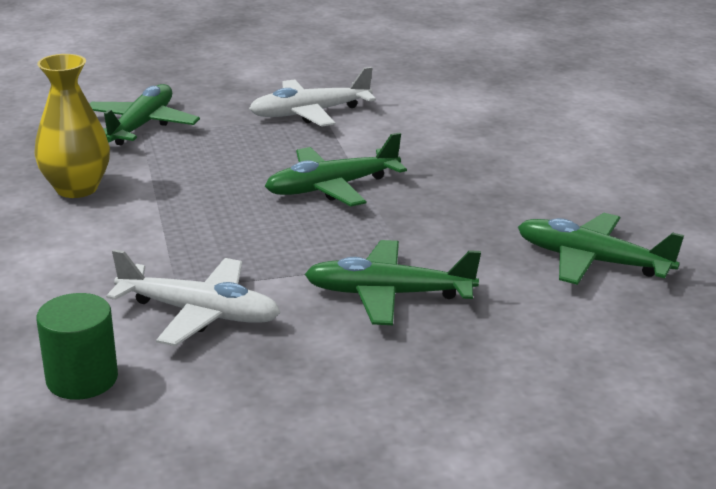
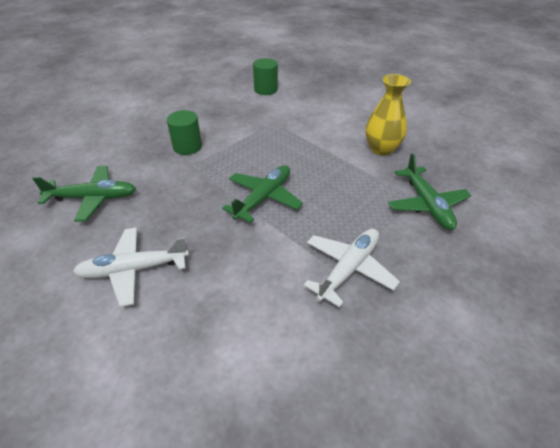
camera: 150 degrees right, 15 degrees up
(198, 313) = (255, 117): white plane -> white plane (134, 270)
(389, 294) = (187, 147): green plane -> green cylinder

